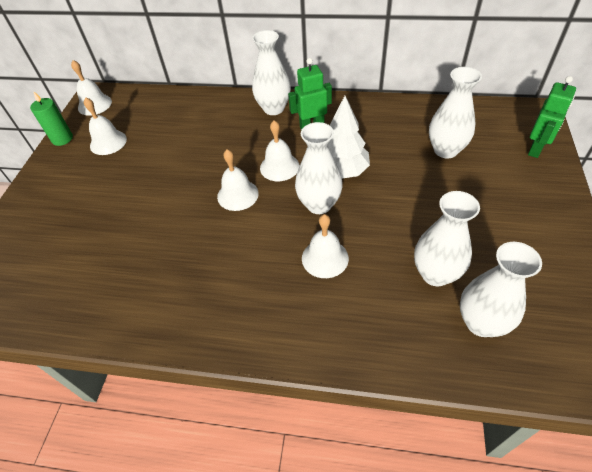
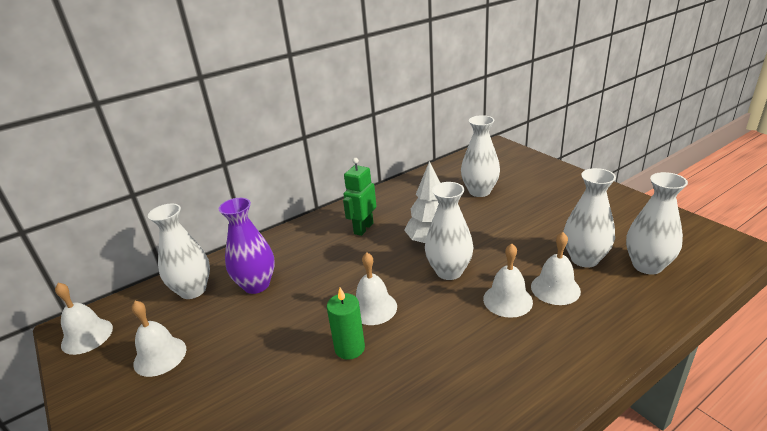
camera: 45 degrees left, 20 degrees down
(62, 139) = (84, 391): green candle -> green candle (349, 348)
(199, 128) = (256, 285): none -> purple vase
(274, 108) = (310, 234): white vase -> white vase (193, 290)
(279, 167) = (378, 267): white bell -> white bell (555, 288)
(536, 149) = (527, 164): green robot -> none

